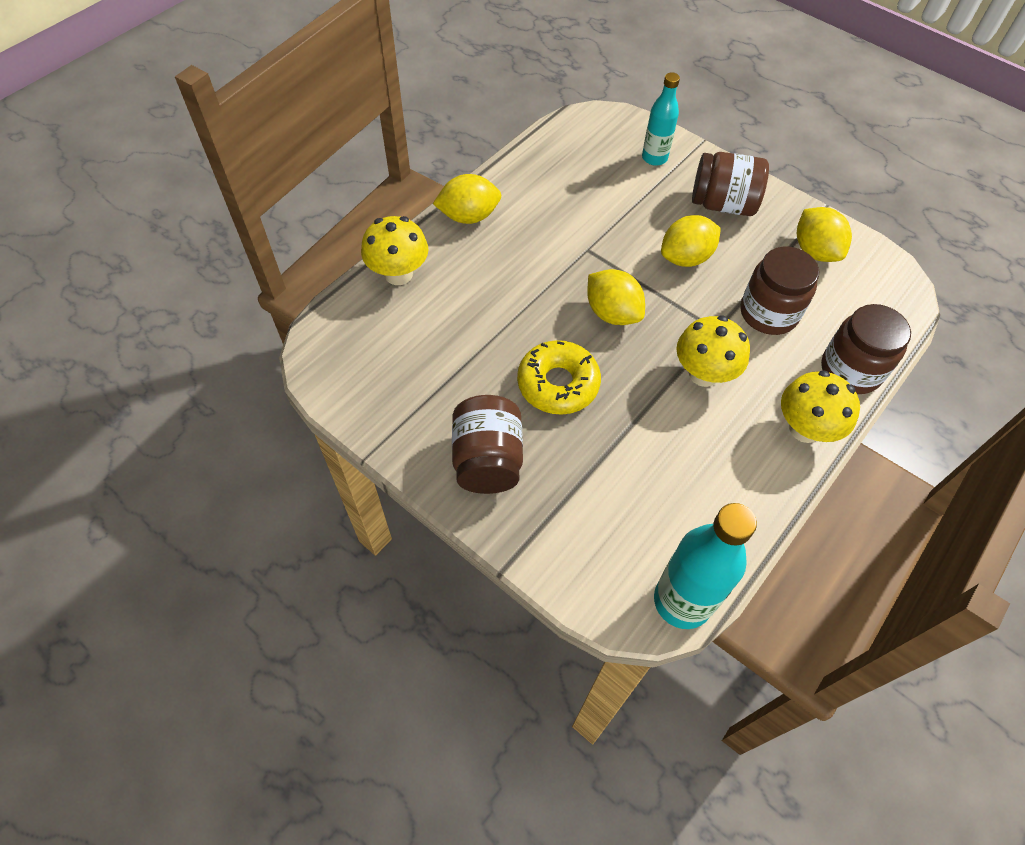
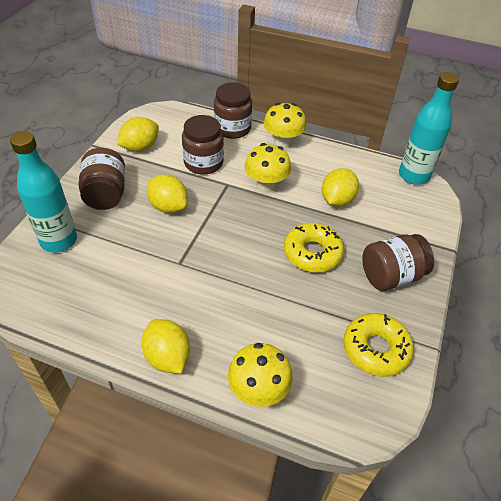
camera: 110 degrees left, 10 degrees down
(393, 393) = (376, 349): none -> yellow donut
(612, 313) = (237, 236): yellow lemon -> yellow lemon (337, 200)
(654, 158) = (59, 240): turquoise bottle -> turquoise bottle, size x1.59

